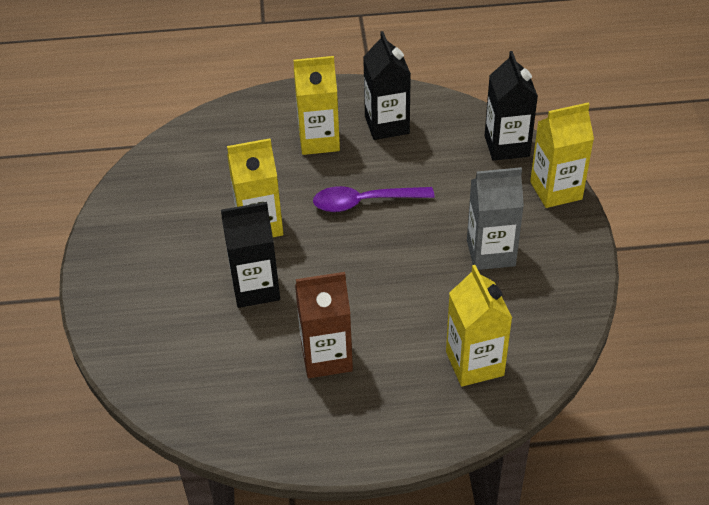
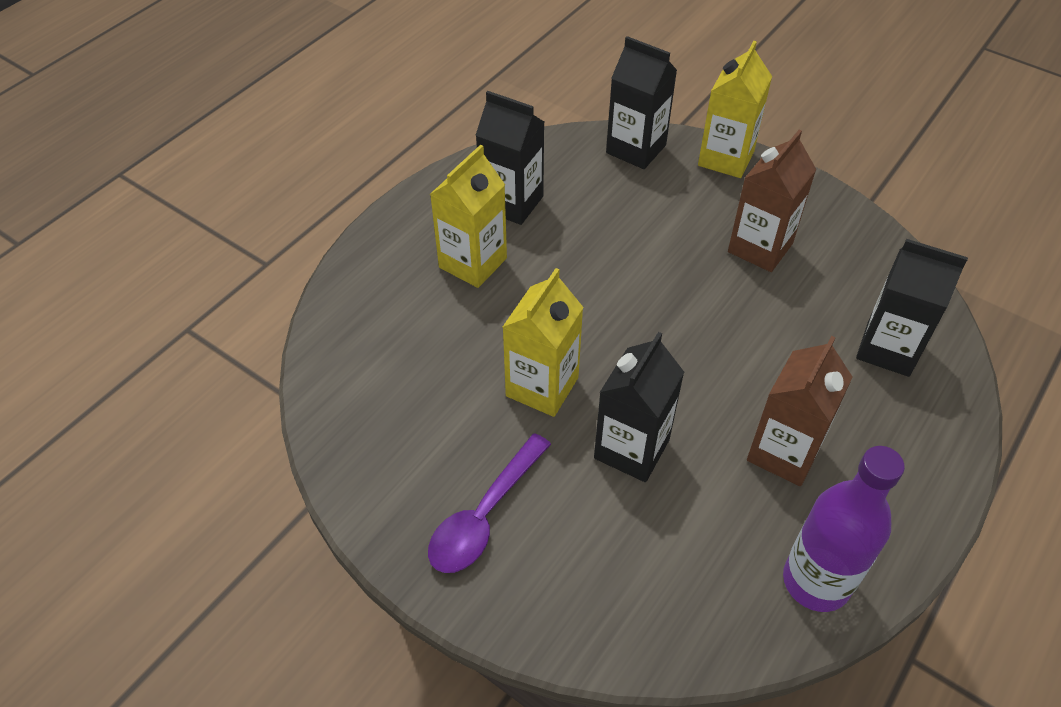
camera: 50 degrees left, 5 degrees up
(244, 422) = (816, 581): none -> purple bottle
(364, 202) = (600, 287): purple spoon -> purple spoon (484, 516)
(474, 363) = (888, 349): yellow carton -> black carton
(490, 253) = (760, 248): grey carton -> brown carton

